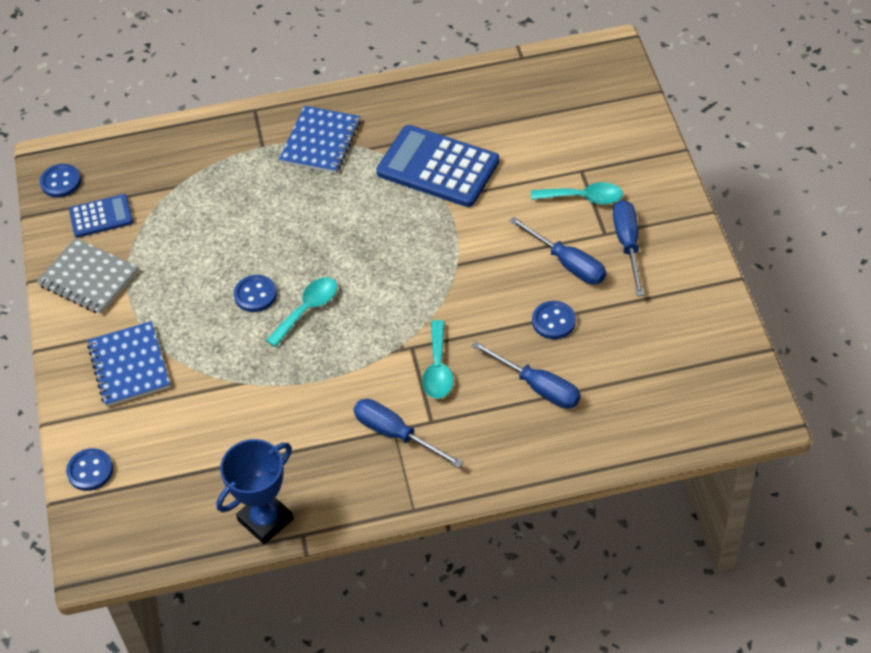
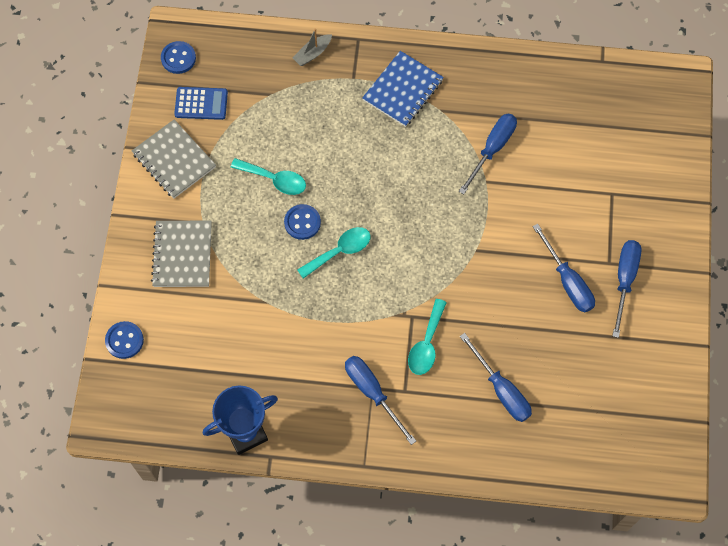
camera: 15 degrees right, 15 degrees up
(129, 366) = (182, 255): blue notebook -> grey notebook
(209, 136) = (312, 53): none -> grey boat
(438, 167) = (492, 149): blue calculator -> blue screwdriver
(553, 321) = (536, 333): blue button -> none
(583, 198) = (604, 221): turquoise spoon -> turquoise spoon (274, 179)

